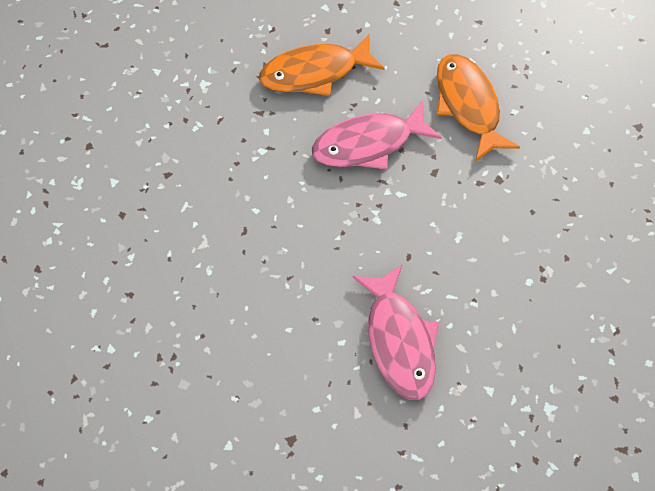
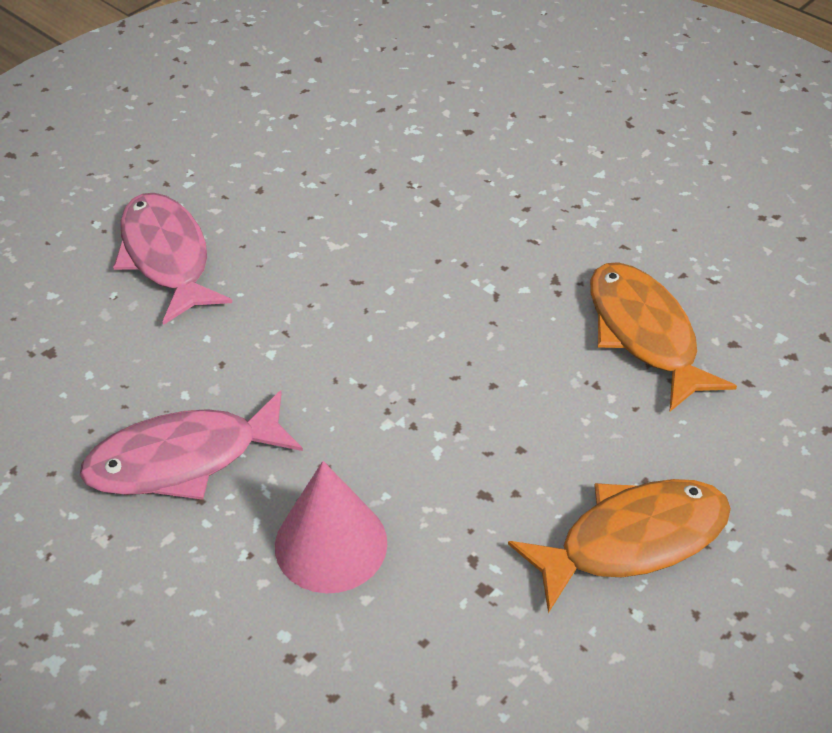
camera: 85 degrees right, 15 degrees down
(368, 144) = (524, 406): pink fish -> pink fish (167, 257)
(467, 255) = (331, 544): none -> pink cone

